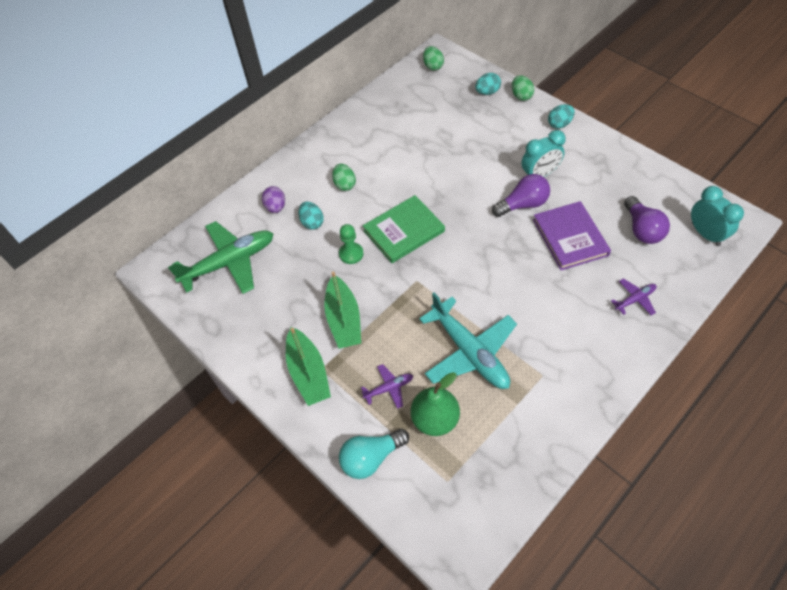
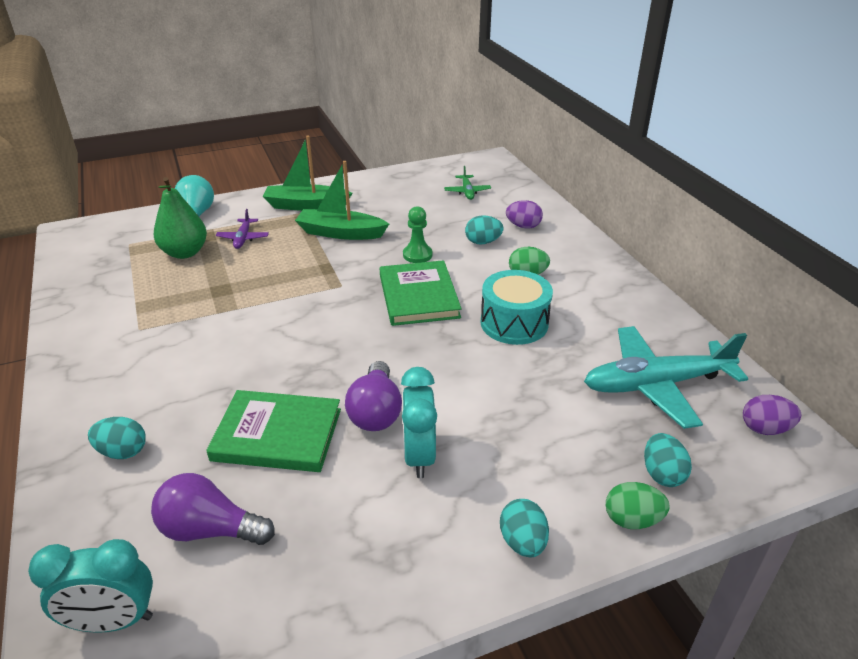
camera: 110 degrees right, 20 degrees down
(229, 262) = (467, 192): green plane -> green plane, size x0.46
(404, 174) = (514, 323): none -> turquoise drum
(433, 66) = (765, 429): green egg -> purple egg
(469, 352) = (221, 292): turquoise plane -> turquoise plane (656, 384)
(570, 237) = (277, 434): purple book -> green book
(635, 299) = (122, 452): purple plane -> turquoise egg

